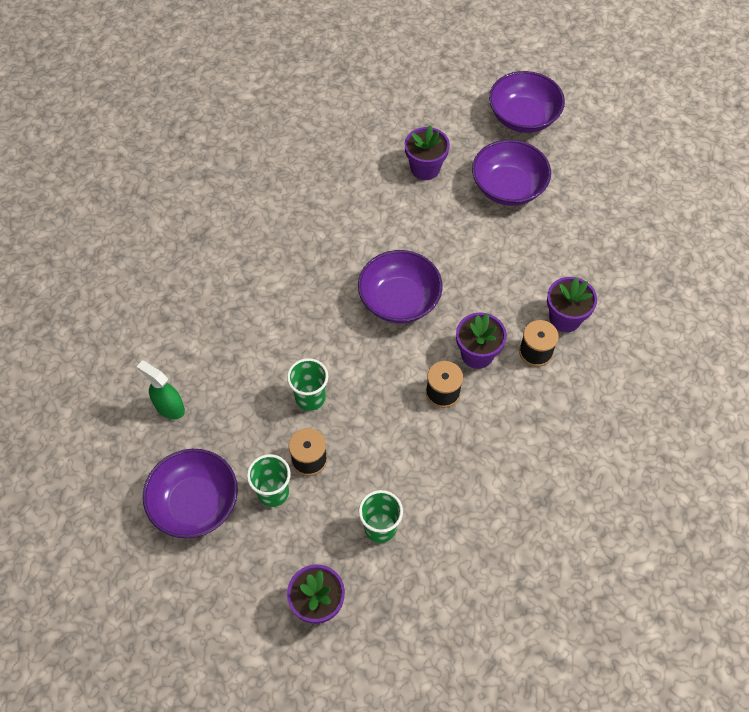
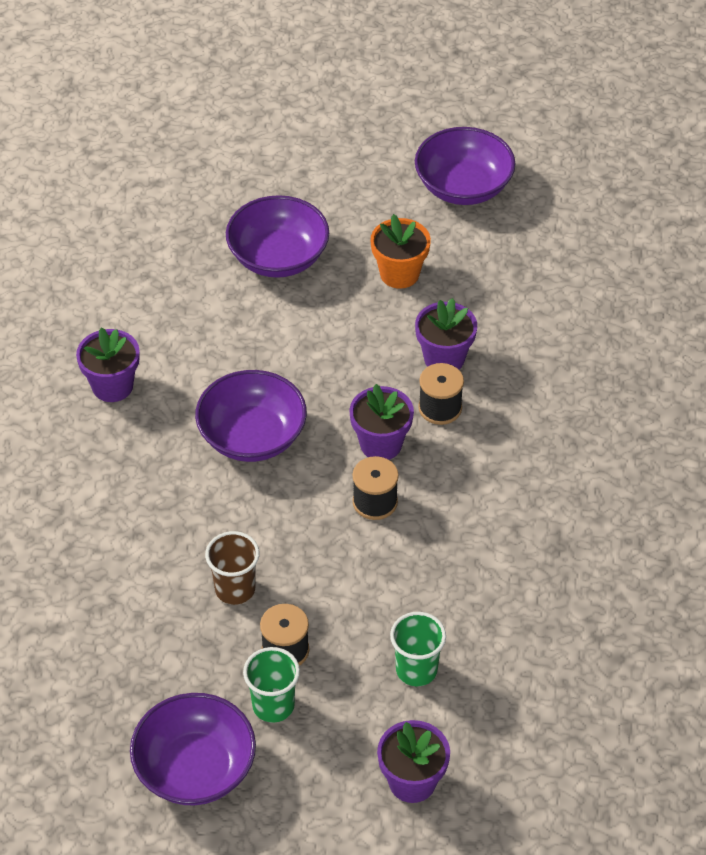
camera: 35 degrees left, 10 degrees down
(169, 407) = (80, 691): green spray bottle -> none
(310, 398) = (235, 589): green cup -> brown cup
(425, 168) = (168, 284): purple flower pot -> purple flower pot (112, 386)
(523, 117) = (236, 174): purple bowl -> purple bowl (463, 186)
(579, 242) = (399, 274): none -> orange flower pot

